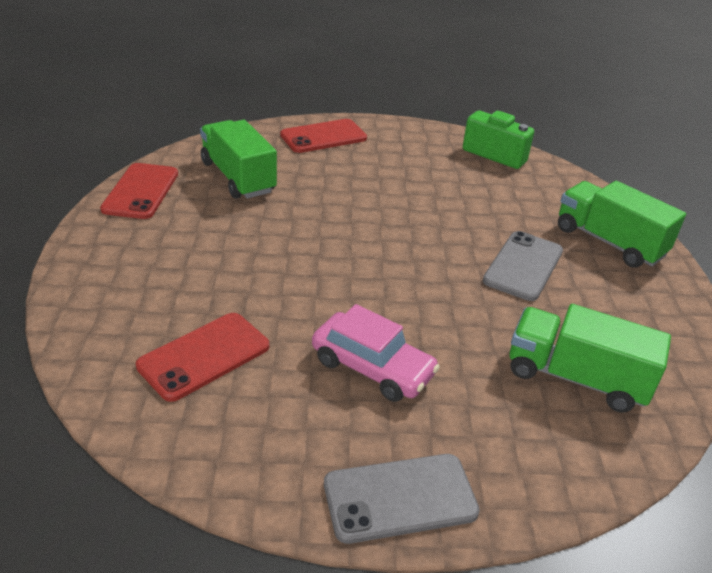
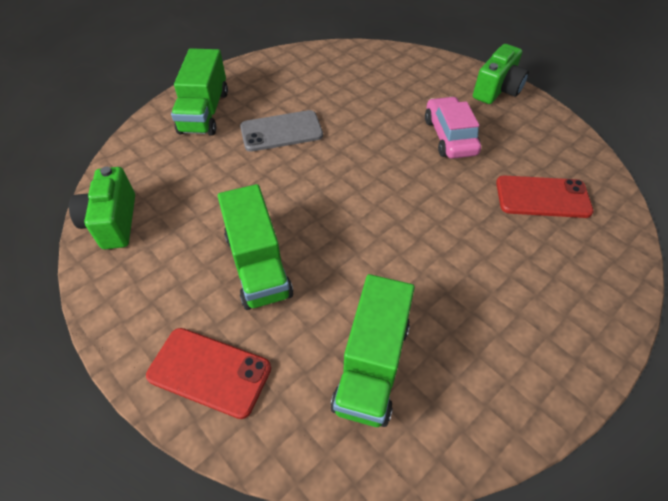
camera: 130 degrees left, 15 degrees up
(141, 191) = (491, 416): red phone -> none
(400, 498) = (497, 90): grey phone -> green camera
(576, 377) = (357, 78): green truck -> green truck (258, 265)

